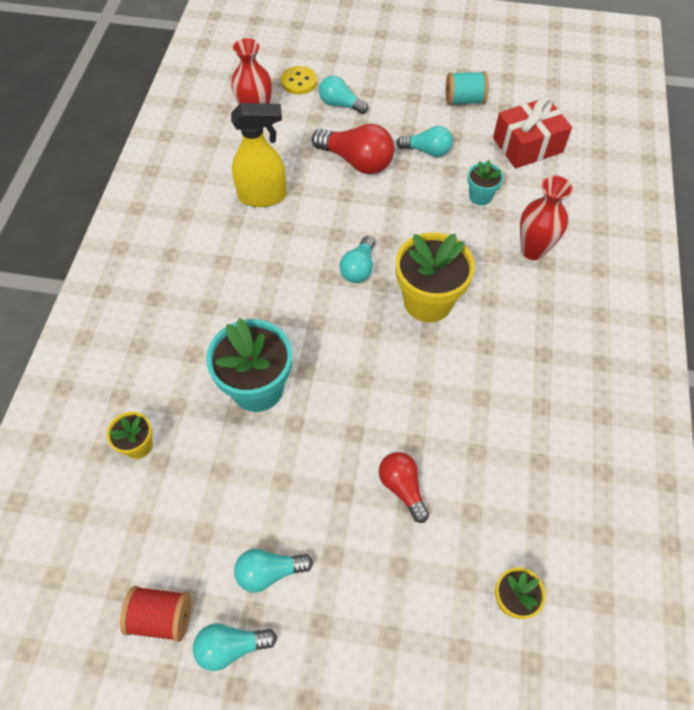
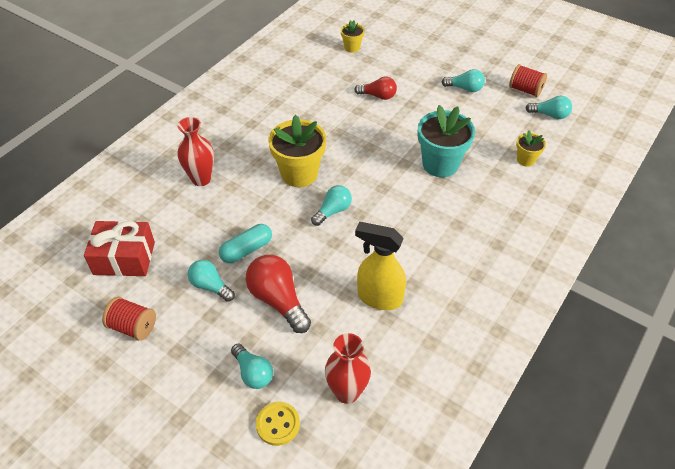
camera: 155 degrees left, 10 degrees down
(231, 647) = (492, 72): turquoise light bulb -> turquoise light bulb (549, 115)
(402, 487) = (378, 96): red light bulb -> red light bulb turned 75 degrees counterclockwise
(420, 194) = (246, 250): none -> turquoise capsule
(464, 100) = (133, 326): turquoise spool -> red spool
(480, 196) = (202, 230): turquoise flower pot -> none

